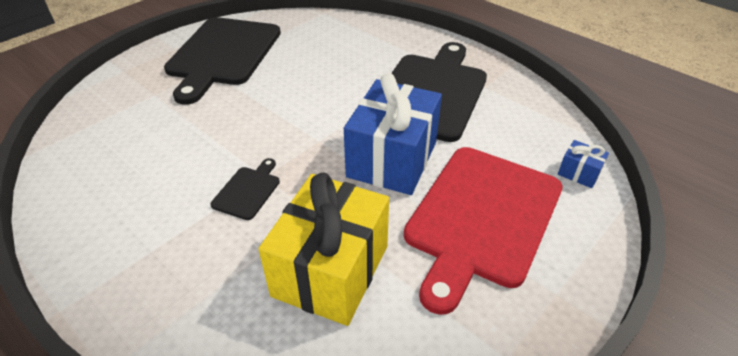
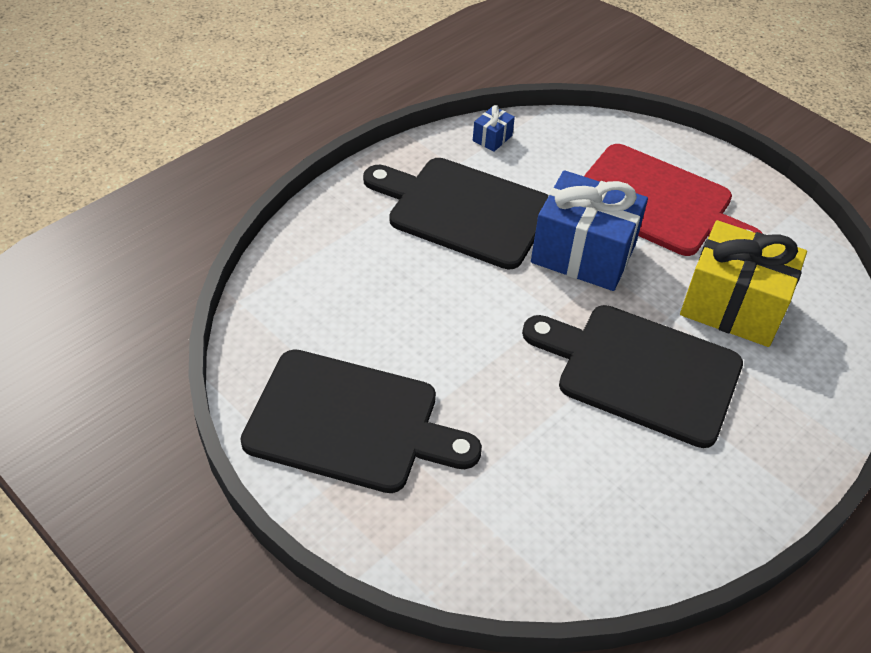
camera: 90 degrees left, 5 degrees up
(248, 190) = (641, 372): black cutting board -> black cutting board, size x2.41
(579, 173) = (594, 132): blue gift -> blue gift (492, 138)

